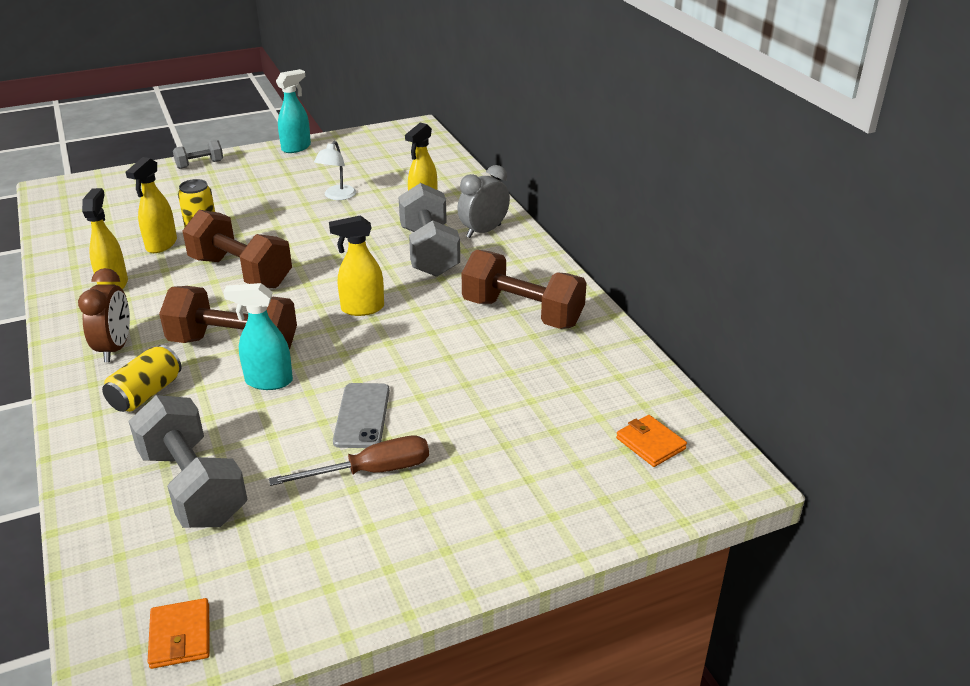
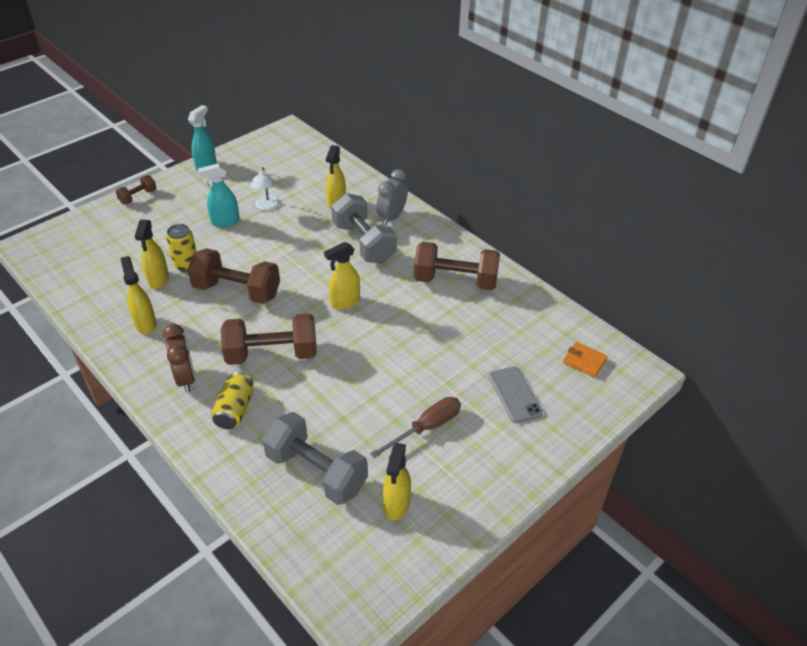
camera: 20 degrees left, 10 degrees up
(180, 636) = (377, 576): orange wallet -> none
(200, 164) = (138, 197): grey dumbbell -> brown dumbbell
(268, 381) = (316, 377): turquoise spray bottle -> turquoise spray bottle (225, 222)
(268, 554) = (396, 505): none -> yellow spray bottle
(362, 415) = (396, 388): grey phone -> grey phone (515, 394)

